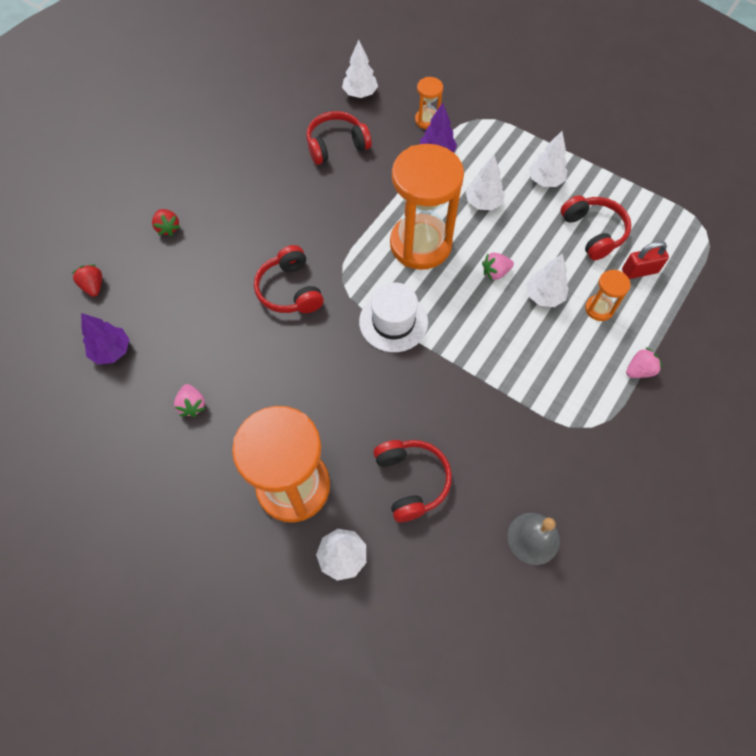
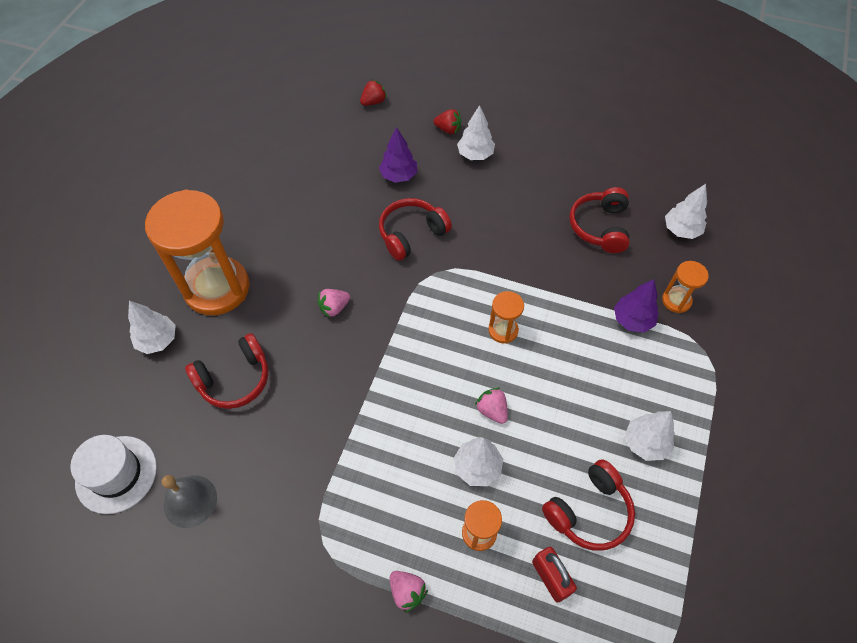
camera: 75 degrees right, 5 degrees down
(112, 351) = (317, 132): purple tree -> purple tree (399, 176)
(168, 228) = (448, 129): red strawberry -> red strawberry turned 120 degrees counterclockwise
(192, 405) = (279, 198): pink strawberry -> pink strawberry (334, 308)
(336, 145) = (599, 227): red headphones -> red headphones turned 135 degrees counterclockwise
(393, 322) = (401, 326): white hat -> white hat (116, 474)
(420, 244) = (503, 330): orange hourglass -> orange hourglass, size x0.44
(483, 203) = (583, 380): white tree -> white tree (475, 154)

